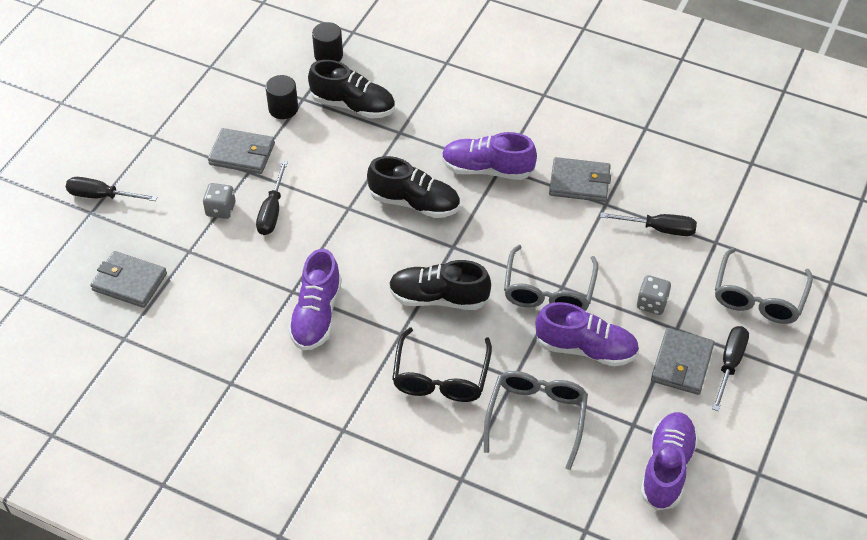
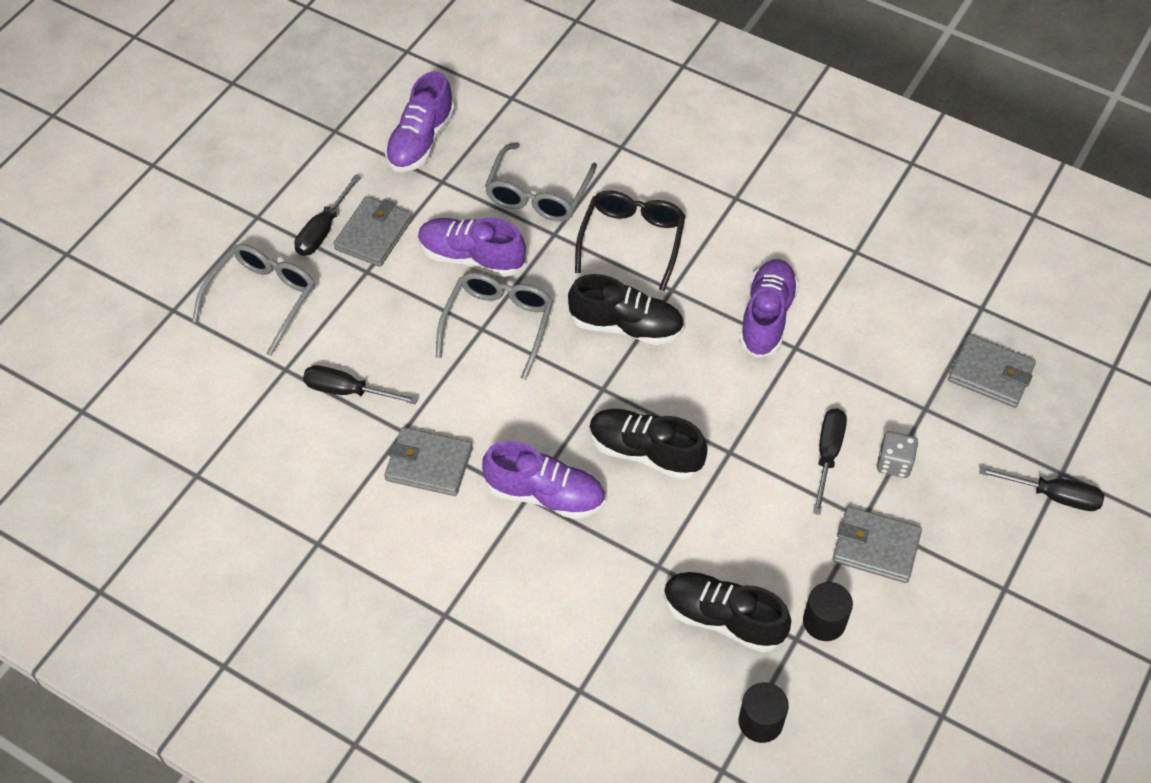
camera: 175 degrees left, 5 degrees up
(652, 303) = (385, 301): grey dice -> none

